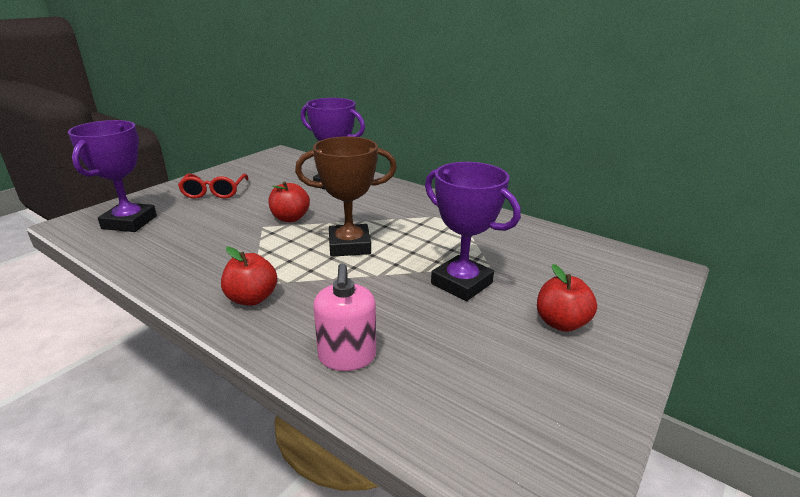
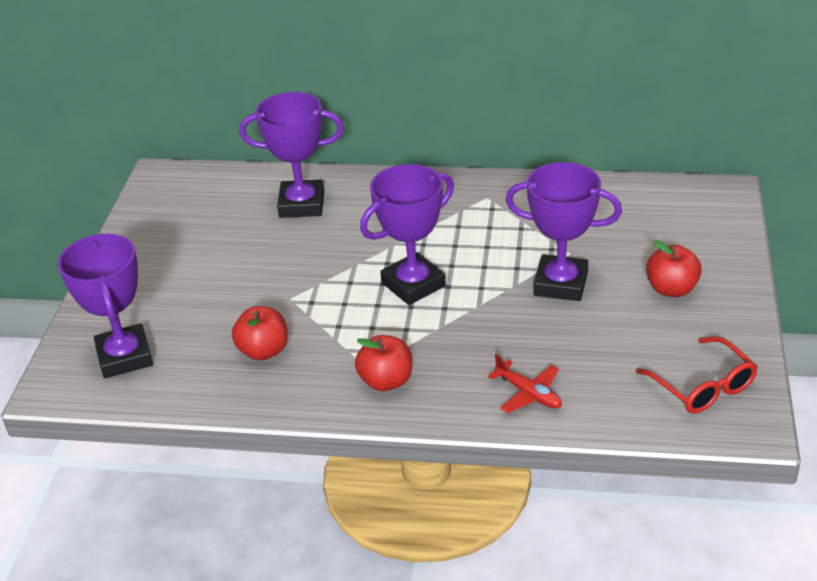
camera: 25 degrees left, 10 degrees up
(214, 192) = (164, 274): red glasses -> red glasses (703, 386)
(290, 218) = (308, 275): red apple -> red apple (263, 351)
(347, 356) = (528, 393): pink soap dispenser -> red plane
(349, 245) = (413, 284): brown trophy -> purple trophy

